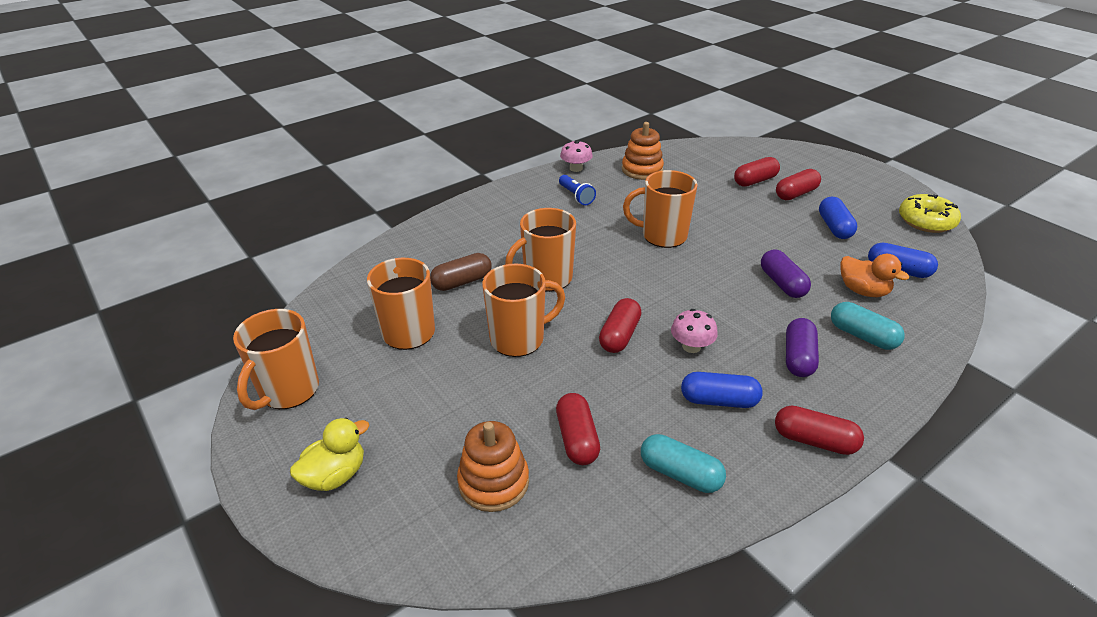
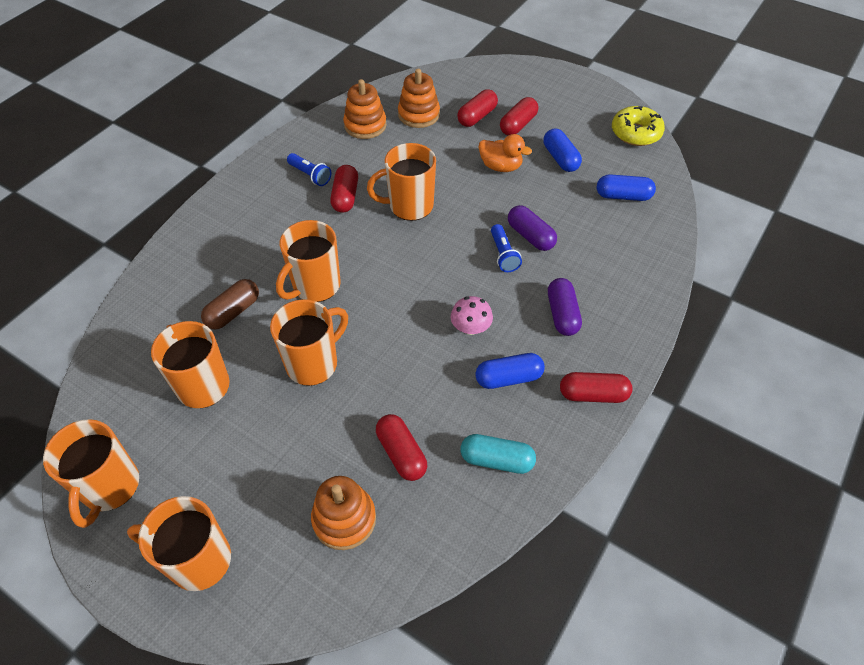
camera: 20 degrees left, 15 degrees up
(335, 475) = (198, 560): yellow duck -> orange mug
(576, 168) = (298, 138): pink mushroom -> none
(619, 335) = (404, 333): red capsule -> red capsule (345, 197)
(696, 170) = (418, 115): none -> orange stacking toy
(747, 293) = (503, 255): none -> blue flashlight
(862, 336) = (608, 276): turquoise capsule -> none
(863, 291) = (599, 227): orange duck -> orange duck (500, 166)

